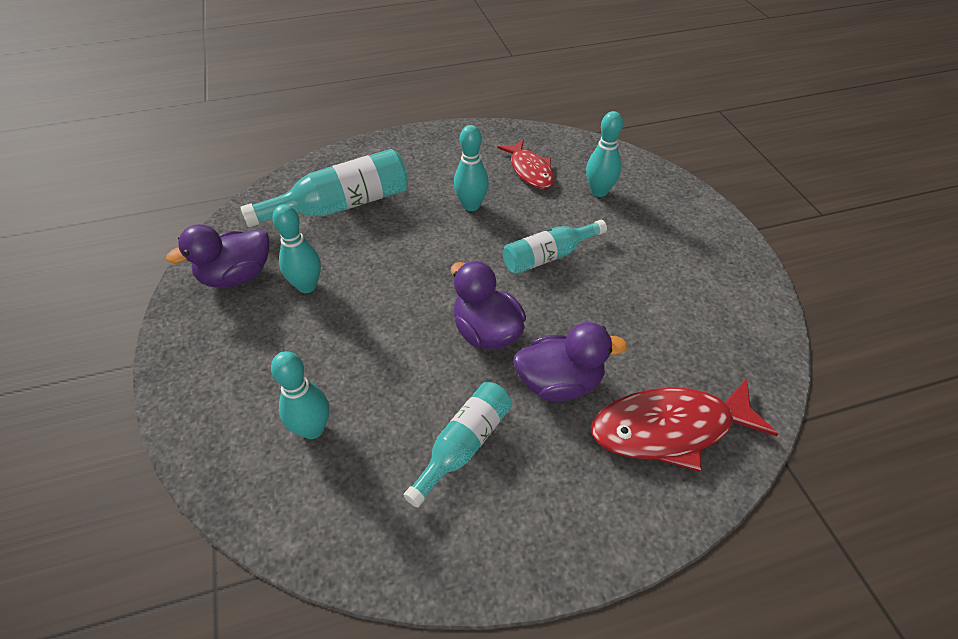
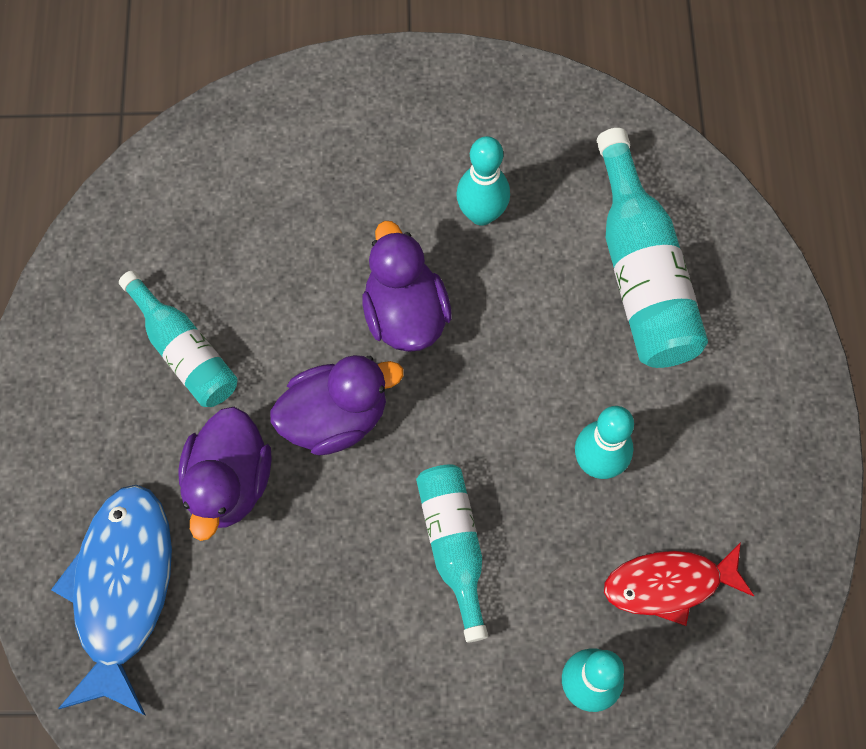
camera: 105 degrees right, 20 degrees up
(237, 276) = (523, 134): purple duck -> purple duck (405, 314)
(312, 429) = (258, 203): turquoise bowling pin -> none
(669, 428) = (123, 590): red fish -> blue fish

